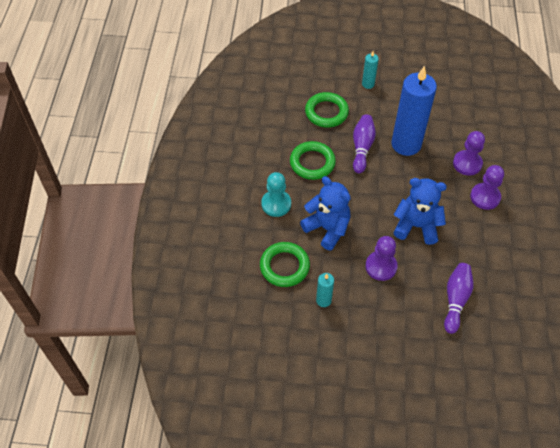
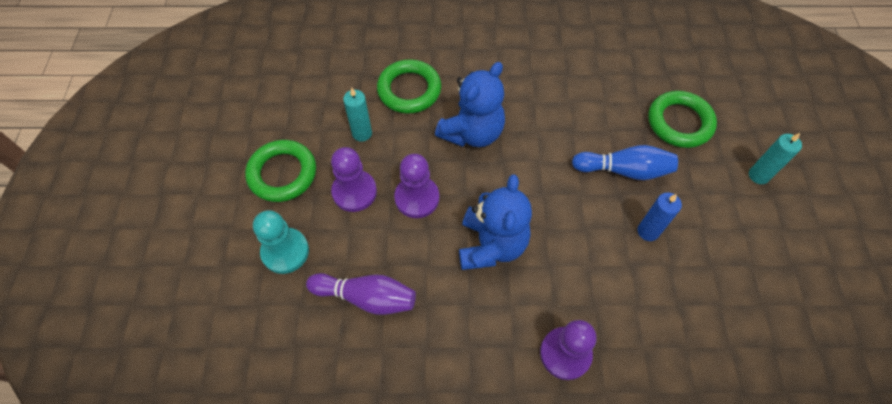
camera: 85 degrees right, 5 degrees up
(276, 204) = (503, 75): turquoise pawn -> turquoise pawn (285, 251)
(312, 163) = (580, 110): green ring -> green ring (282, 173)
(362, 148) = (624, 170): purple bowling pin -> blue bowling pin
(406, 144) = (648, 231): blue candle -> blue candle, size x0.45
(467, 163) = (631, 327): purple pawn -> purple pawn (354, 192)

